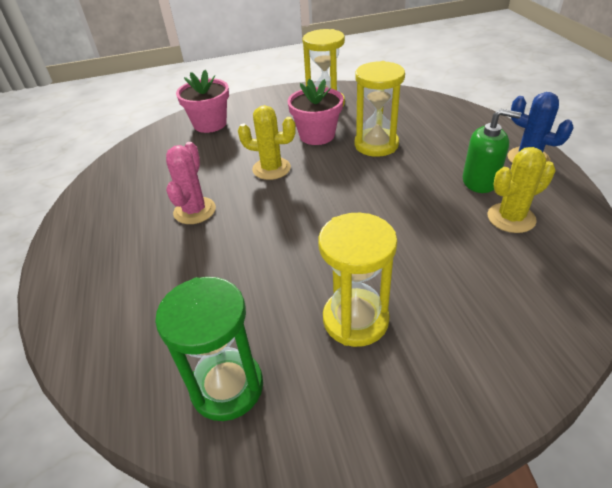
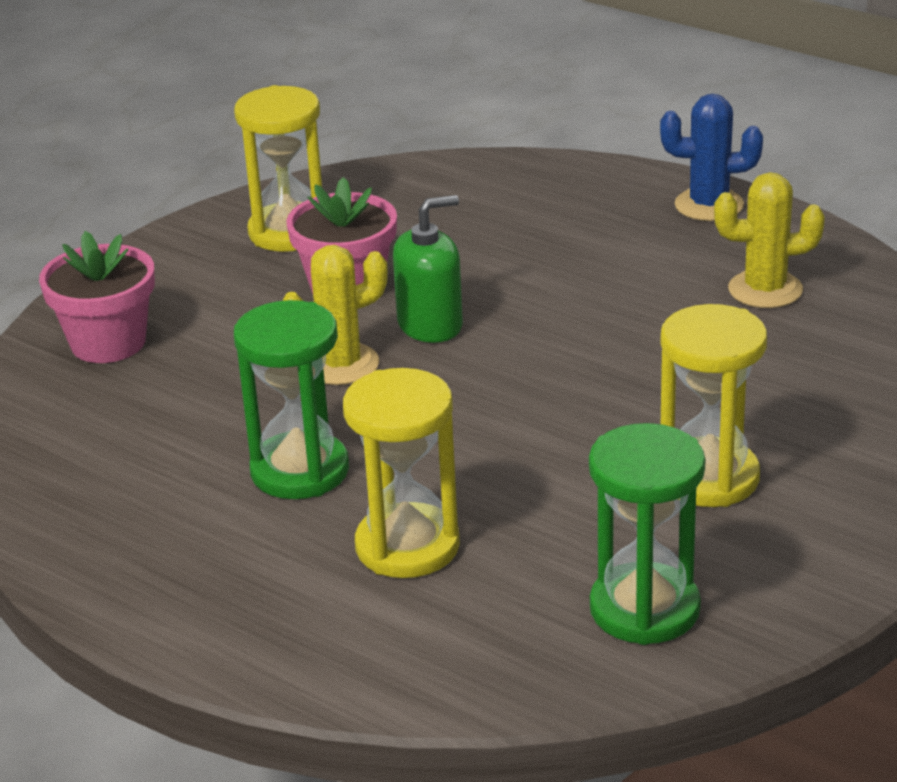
camera: 40 degrees left, 10 degrees down
(194, 211) = (300, 471): pink cactus -> green hourglass
(376, 145) = (467, 266): yellow hourglass -> yellow hourglass (407, 546)
(480, 181) = (678, 259): green soap dispenser -> green soap dispenser (430, 325)
(511, 218) = (765, 290): yellow cactus -> yellow cactus turned 60 degrees clockwise

